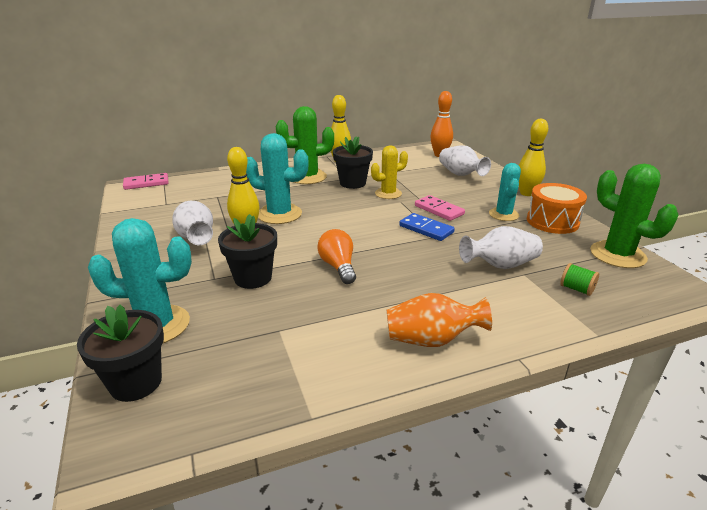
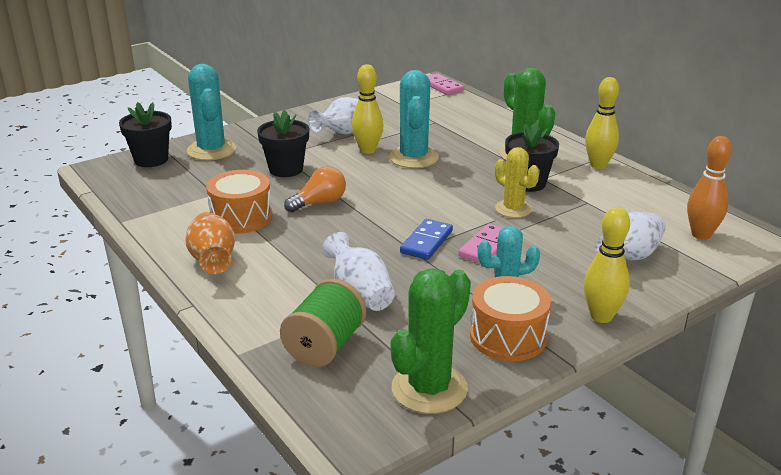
camera: 75 degrees right, 0 degrees up
(347, 315) = (241, 218): none -> orange drum
(576, 289) = (325, 346): green spool -> green spool, size x2.00

